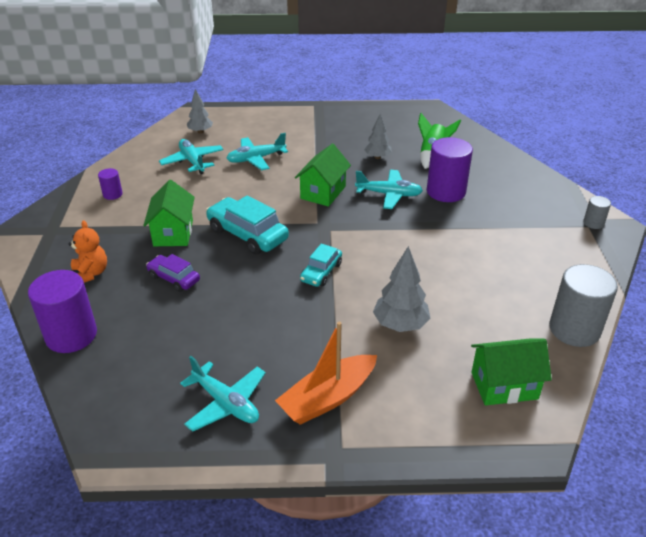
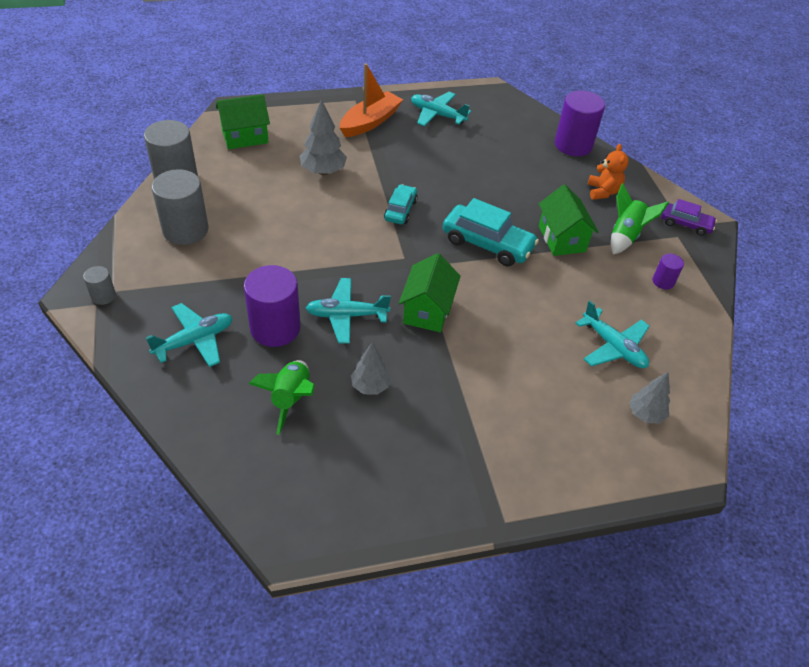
camera: 165 degrees right, 10 degrees up
(90, 273) = (603, 192): orange teddy bear -> orange teddy bear turned 150 degrees counterclockwise
(109, 230) = (625, 236): none -> green rocket
(174, 278) = (529, 193): purple car -> purple car (685, 224)
(256, 159) = (535, 362): turquoise plane -> turquoise plane (194, 340)
(542, 271) = (185, 230): none -> grey cylinder

